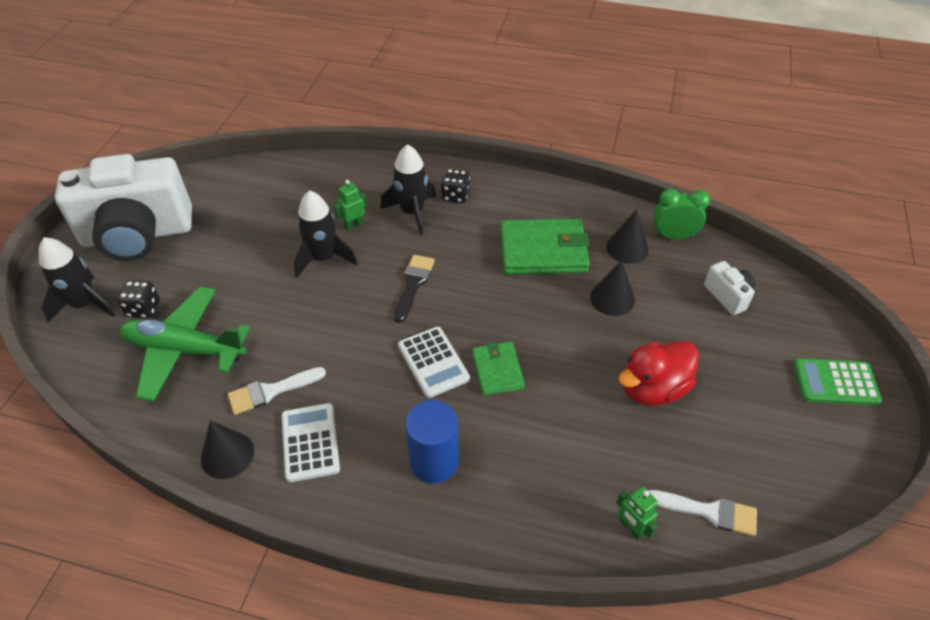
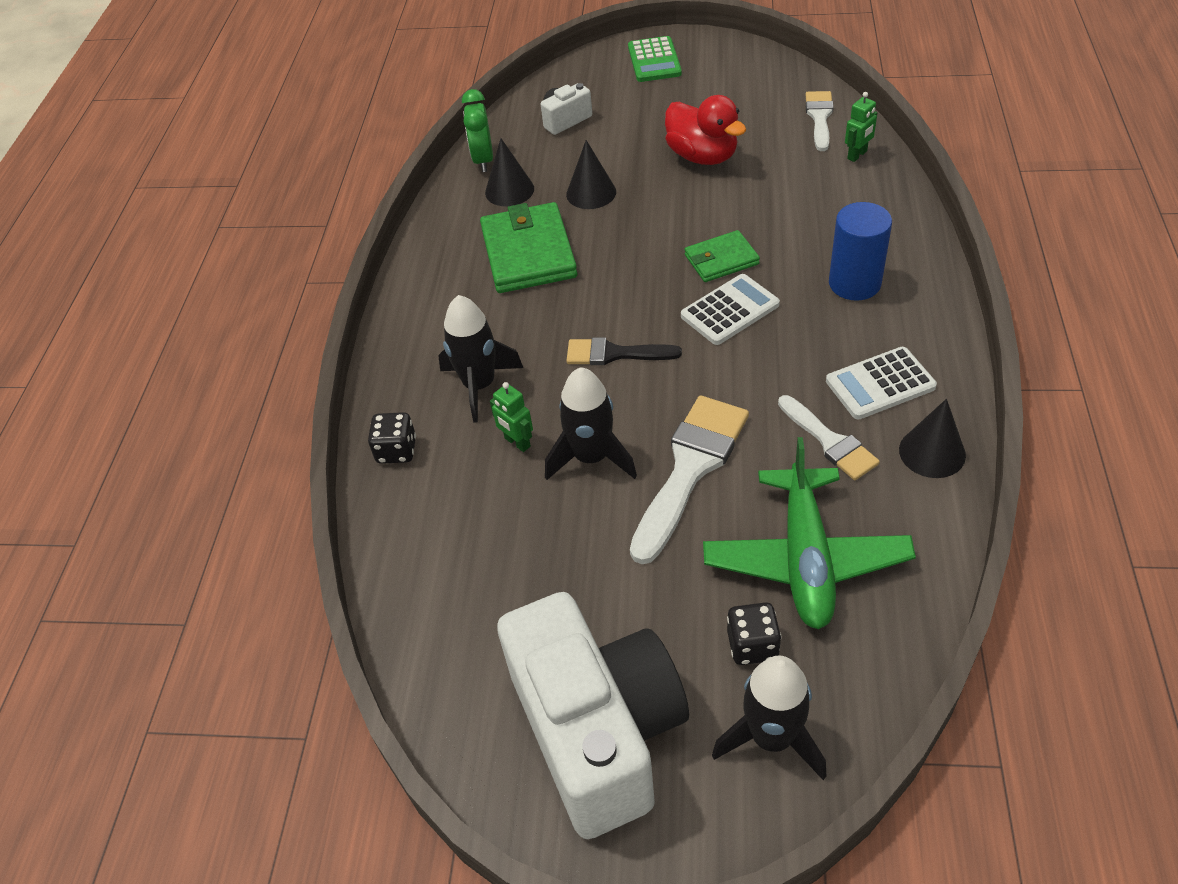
camera: 95 degrees left, 0 degrees up
(288, 306) = (690, 469): none -> white brush
(455, 195) = (437, 349): black dice -> black dice (396, 450)

